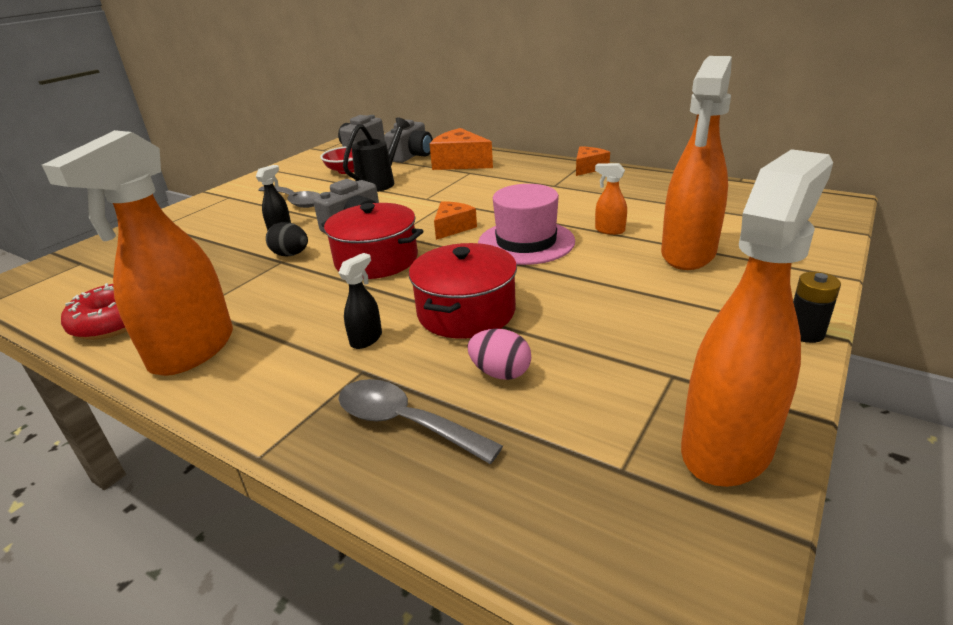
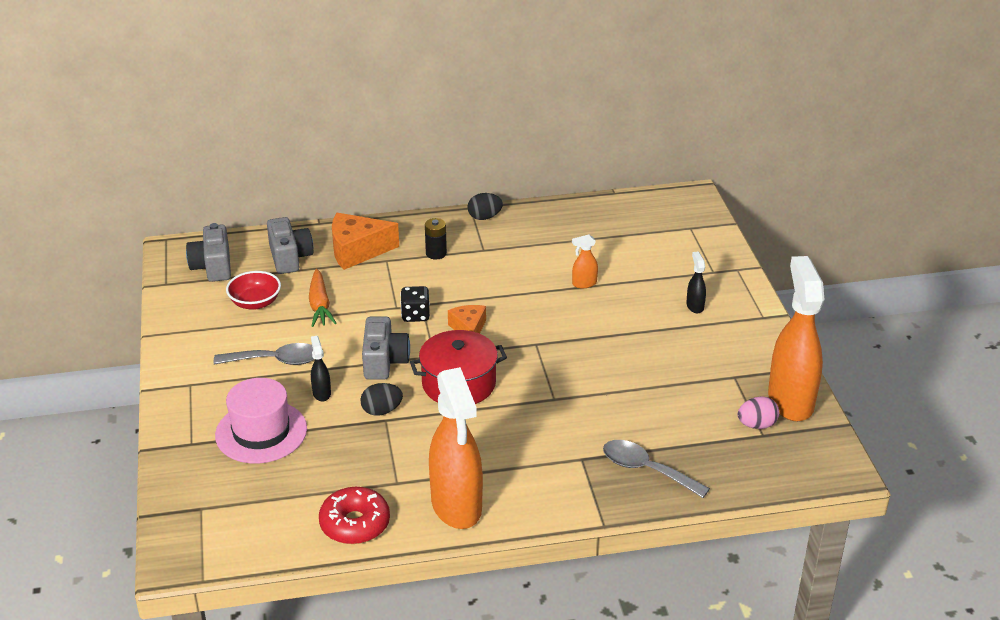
camera: 45 degrees left, 5 degrees up
(366, 339) = (552, 440): black spray bottle -> black spray bottle (695, 306)
(380, 182) = (320, 305): black watering can -> orange carrot
(404, 422) = (646, 469): grey spoon -> grey spoon turned 45 degrees clockwise
(430, 207) = (415, 315): none -> black dice
(466, 312) = (582, 393): red pot -> none
(500, 373) = (654, 419): pink egg -> pink egg (756, 425)
(526, 242) = (542, 319): pink hat -> pink hat (261, 432)
(588, 168) = (484, 217): orange cheese -> black egg
(688, 254) = (655, 285): orange spray bottle -> none
(805, 333) = (766, 319): black battery -> black battery (436, 253)

